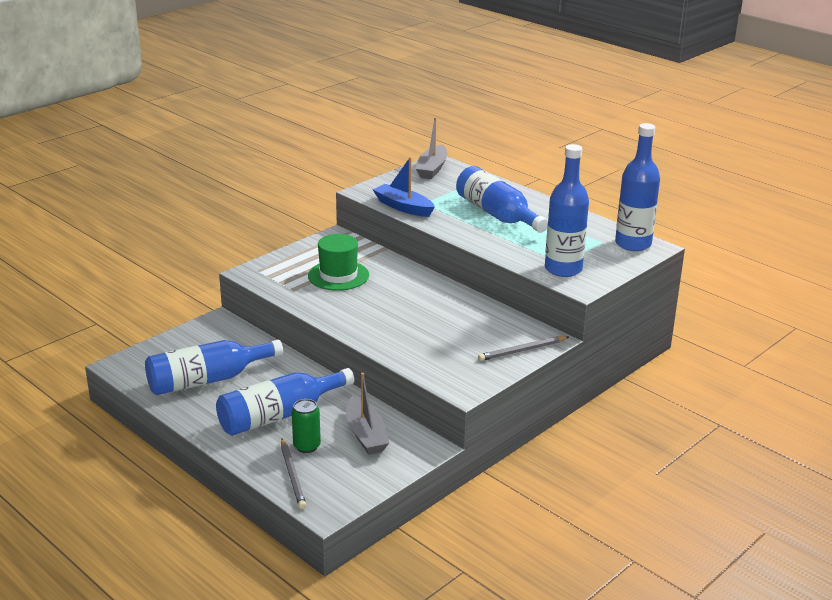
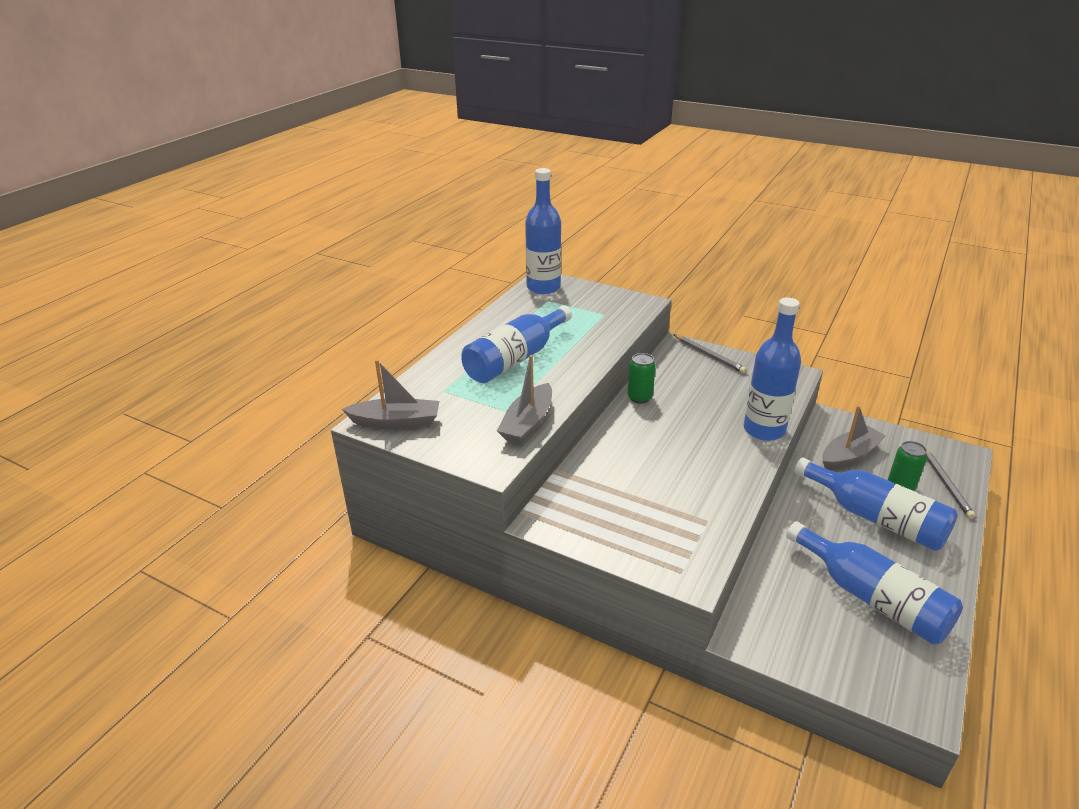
camera: 105 degrees left, 5 degrees up
(293, 475) = (946, 484): grey pencil -> grey pencil turned 120 degrees clockwise
(338, 275) = (648, 492): green hat -> none
(403, 207) = (527, 423): blue boat -> grey boat
(463, 298) = (639, 397): none -> green can
(563, 269) = (616, 313): blue bottle -> blue bottle (764, 430)

